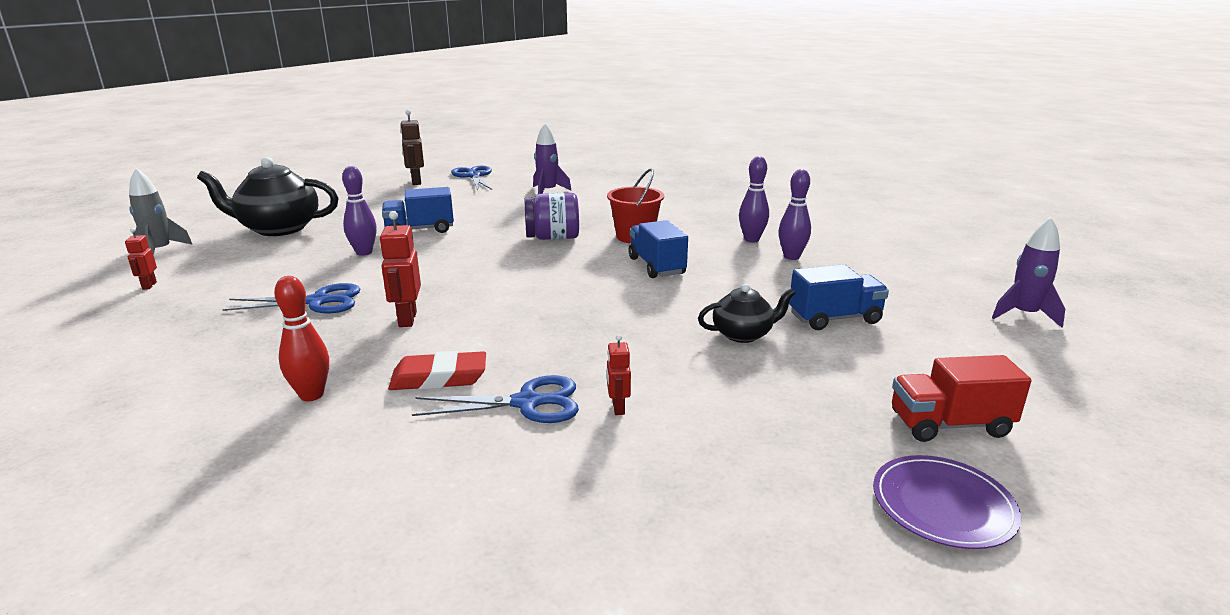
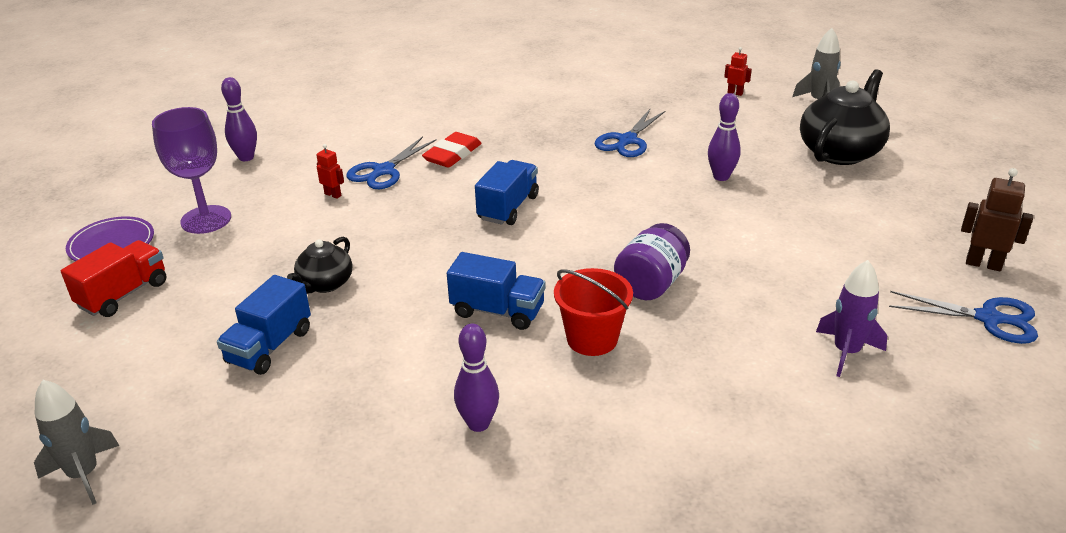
camera: 130 degrees right, 10 degrees up
(311, 395) = (489, 118): red bowling pin -> none
(407, 319) = (550, 164): red robot -> none
(420, 230) = (762, 217): blue truck -> blue truck (508, 208)
(790, 466) = (206, 219): none -> purple goblet
(791, 257) = (398, 419): purple bowling pin -> purple bowling pin (246, 157)
(1023, 315) = (84, 474): purple rocket -> grey rocket

